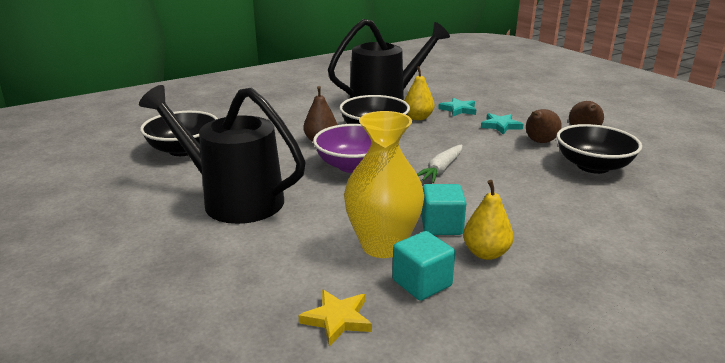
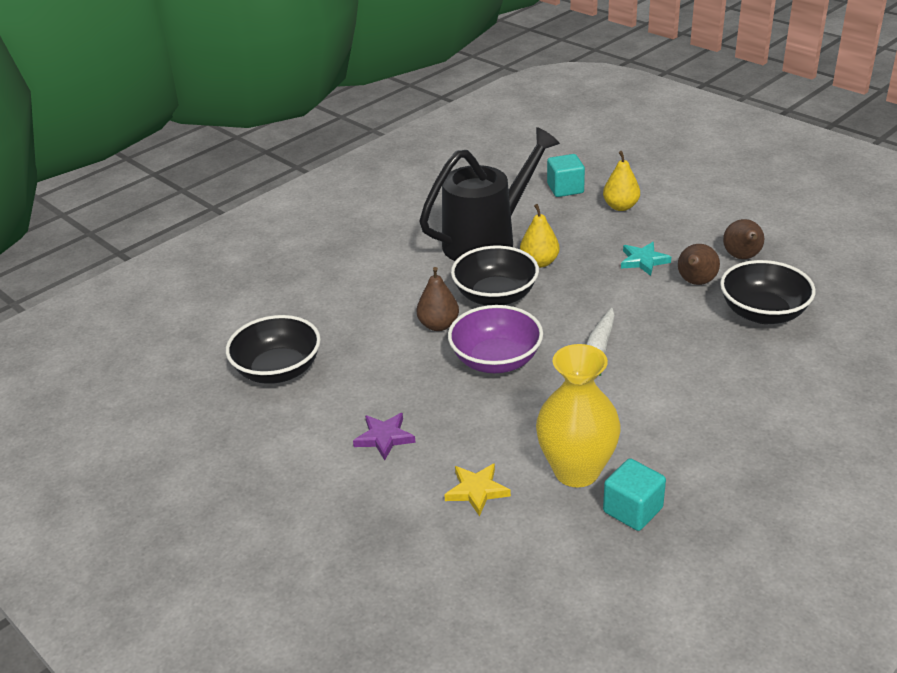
camera: 10 degrees left, 10 degrees up
(233, 199) = (384, 438): black watering can -> purple star
(337, 319) = (569, 567): yellow star -> yellow star (477, 490)
(441, 225) = (626, 432): turquoise cube -> turquoise cube (565, 189)
(458, 109) = (584, 238): turquoise star -> none
(486, 253) = (682, 460): yellow pear -> yellow pear (620, 206)

